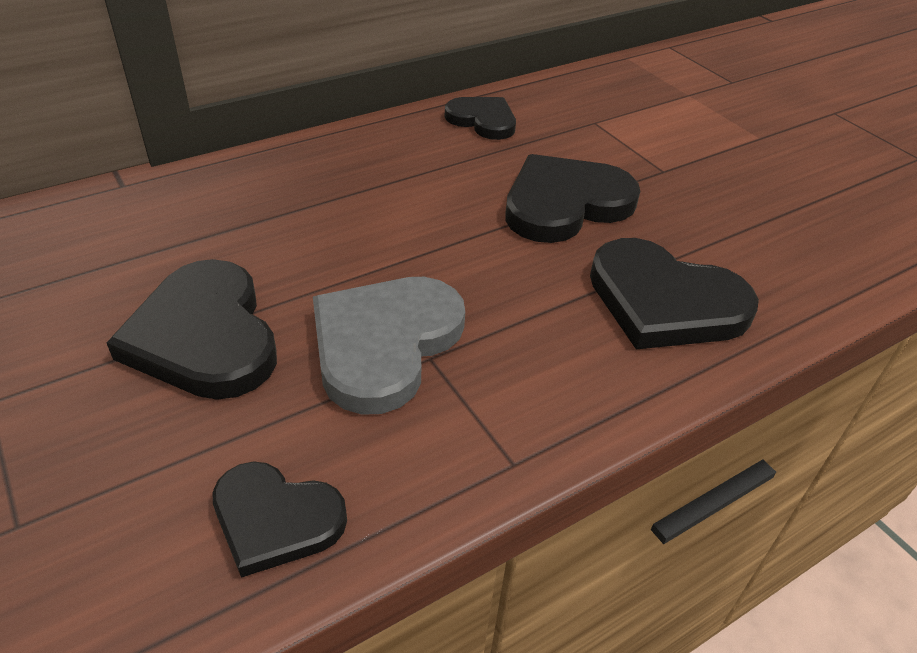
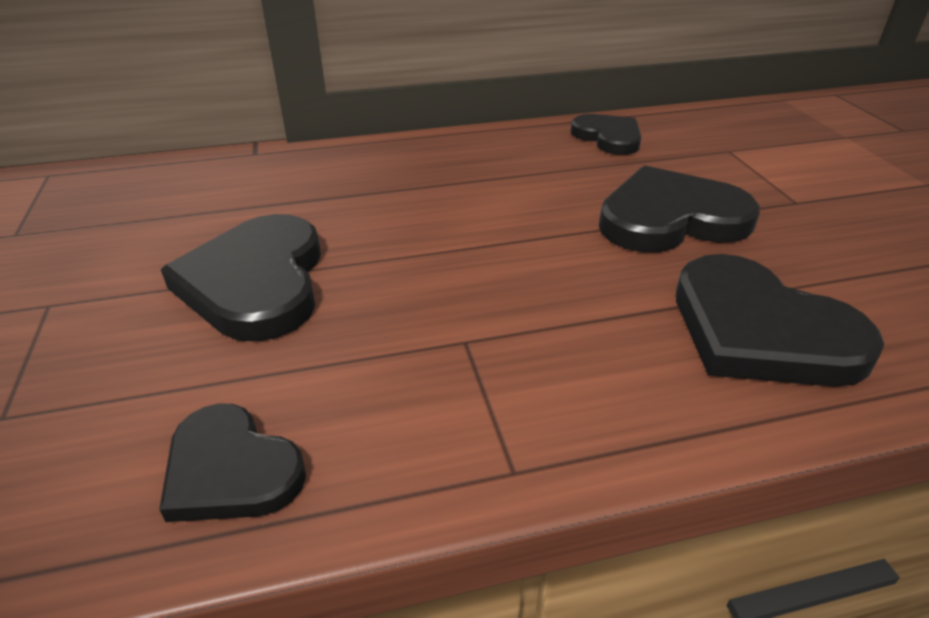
camera: 20 degrees right, 5 degrees down
(384, 344) = (423, 319): grey heart -> none

